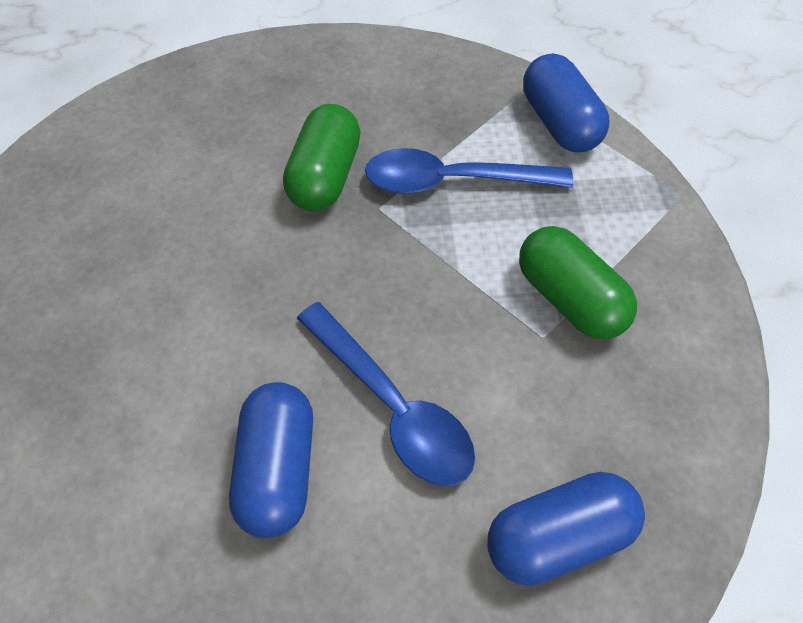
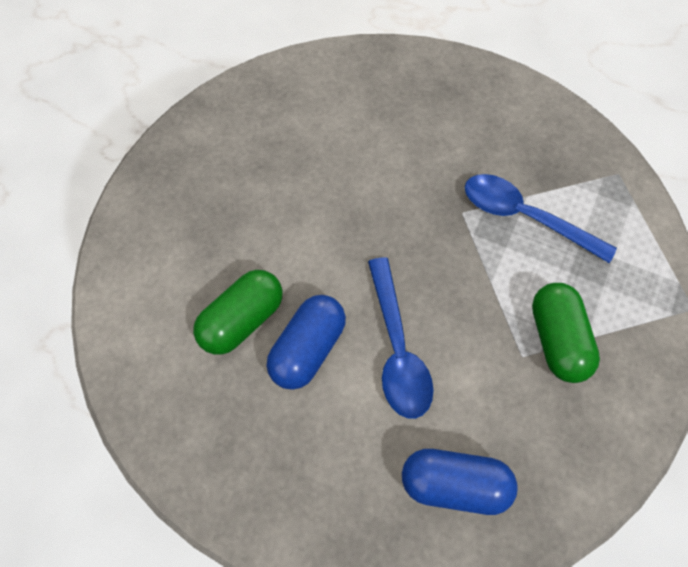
camera: 30 degrees right, 5 degrees up
(325, 176) = (438, 172): green capsule -> green capsule (242, 320)
(559, 123) = (631, 209): blue capsule -> none

